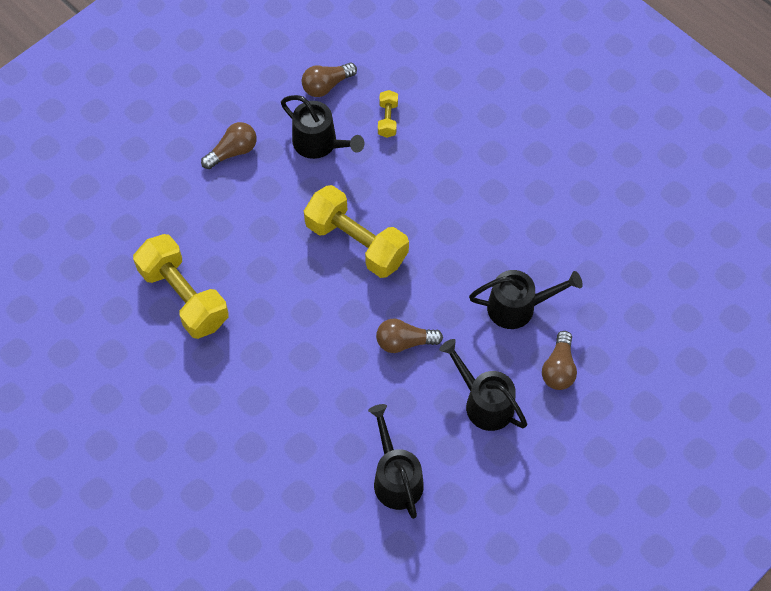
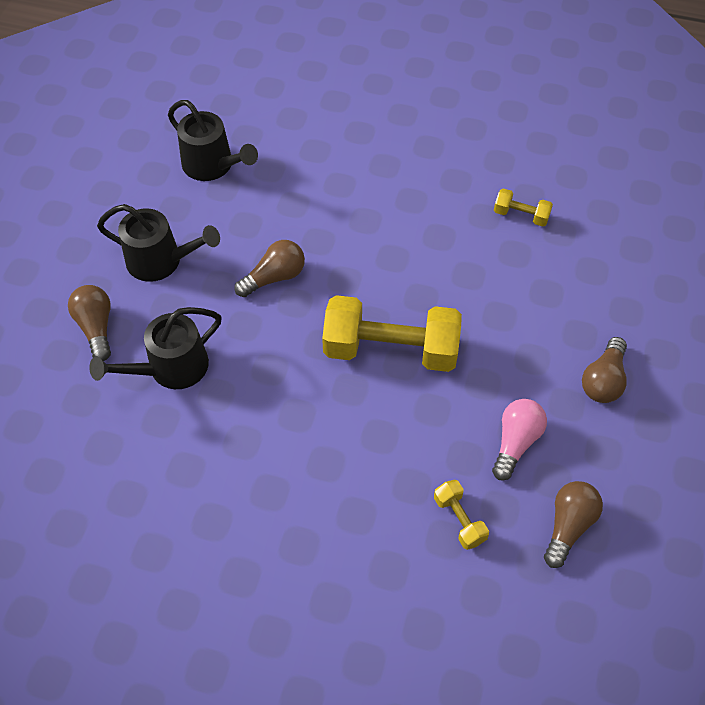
camera: 150 degrees right, 5 degrees down
(184, 296) = (521, 215): yellow dumbbell -> yellow dumbbell, size x0.45
(320, 144) = (515, 442): black watering can -> pink light bulb

